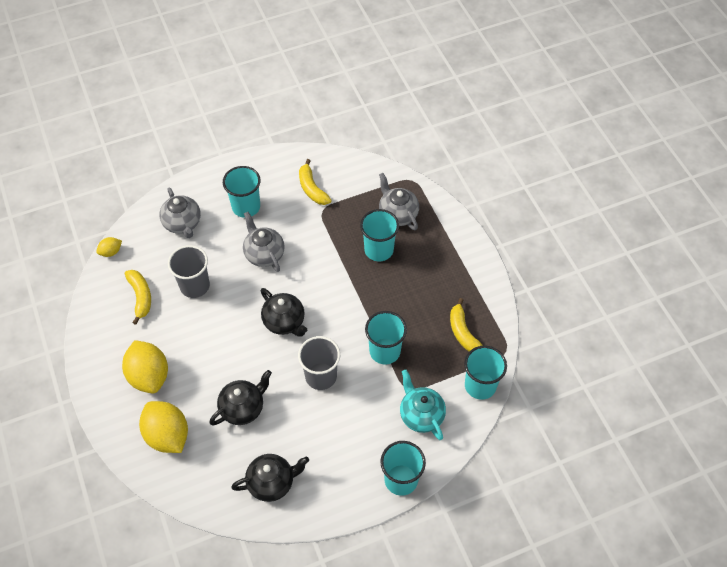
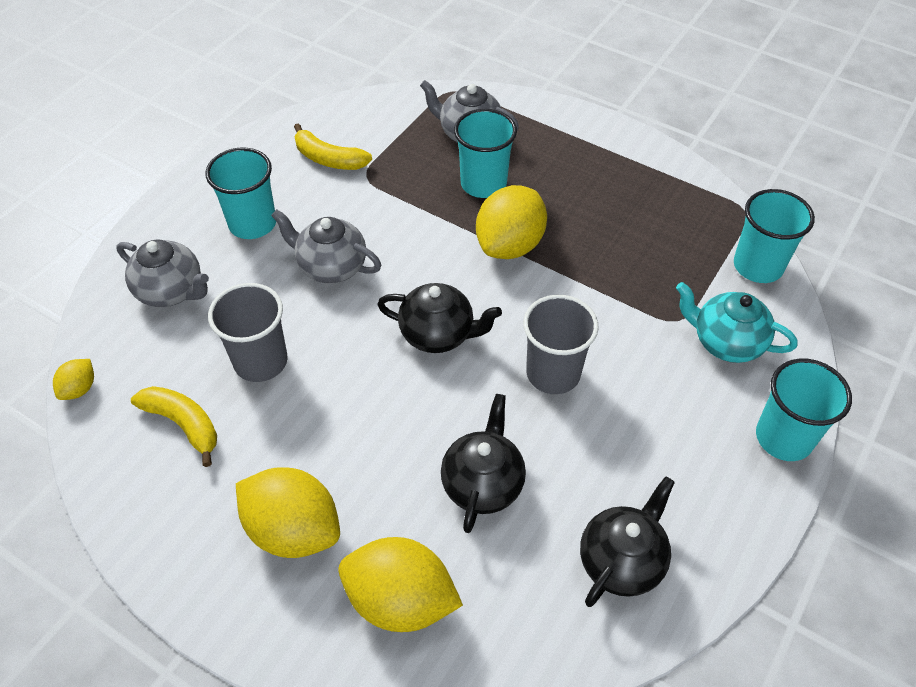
camera: 35 degrees left, 5 degrees down
(361, 294) = (510, 245): none -> yellow lemon
(385, 351) = (605, 293): turquoise cup -> none
(463, 332) = (677, 219): yellow banana -> none

